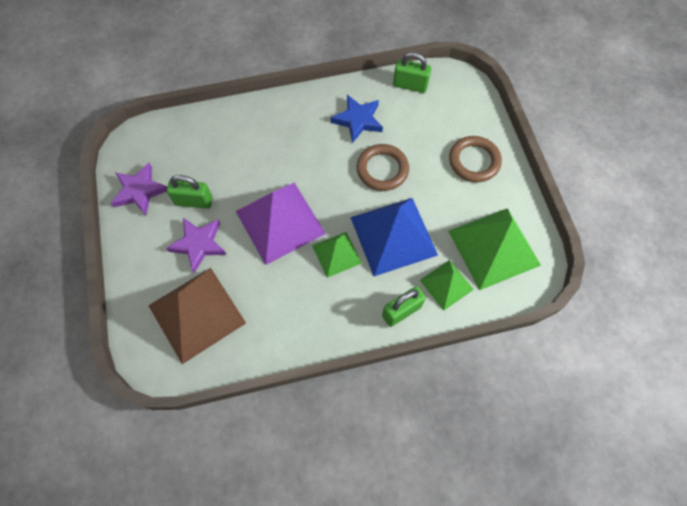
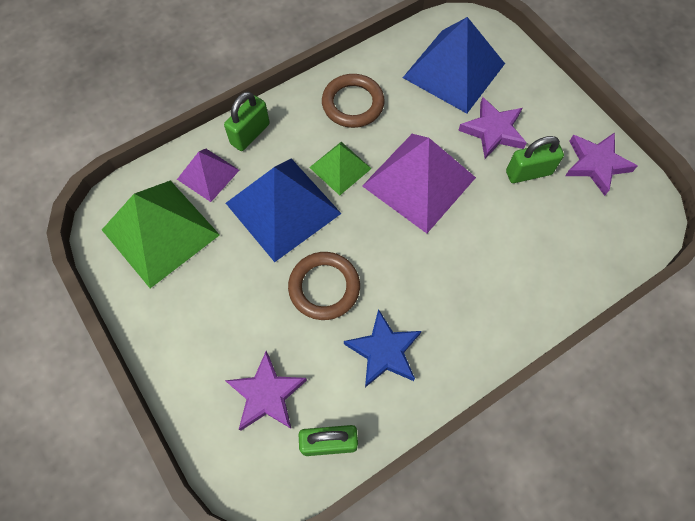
camera: 160 degrees right, 0 degrees up
(196, 314) = (454, 70): brown pyramid -> blue pyramid
(440, 119) = (267, 394): none -> purple star
(446, 284) = (208, 174): green pyramid -> purple pyramid
(474, 161) = (204, 342): brown ring -> brown ring (353, 104)

